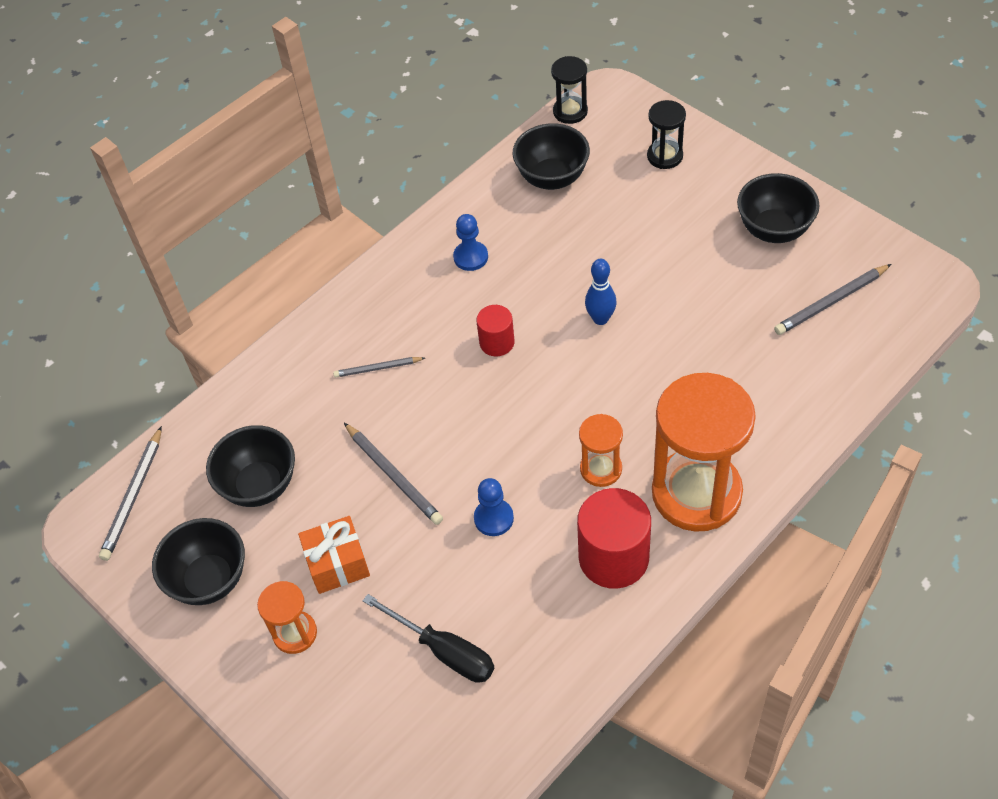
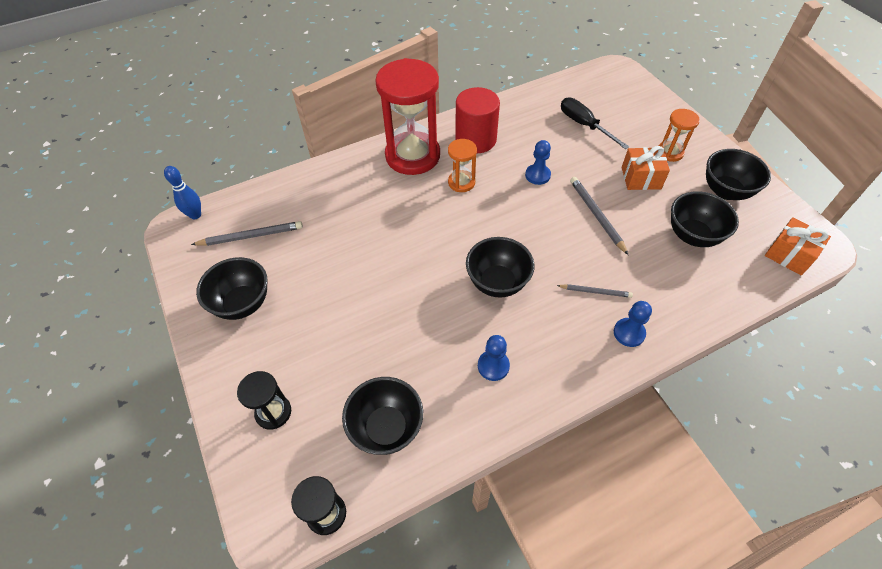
camera: 165 degrees left, 0 degrees up
(133, 496) = (789, 255): grey pencil -> orange gift
(332, 334) = (629, 333): none -> blue pawn
(497, 342) = (497, 283): red cylinder -> black bowl
(600, 319) = (413, 276): blue bowling pin -> blue bowling pin (195, 215)
(696, 493) = (412, 156): orange hourglass -> red hourglass

